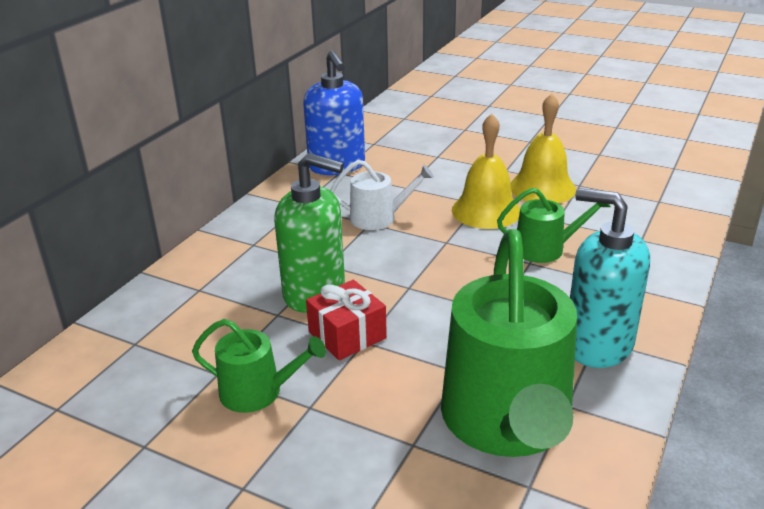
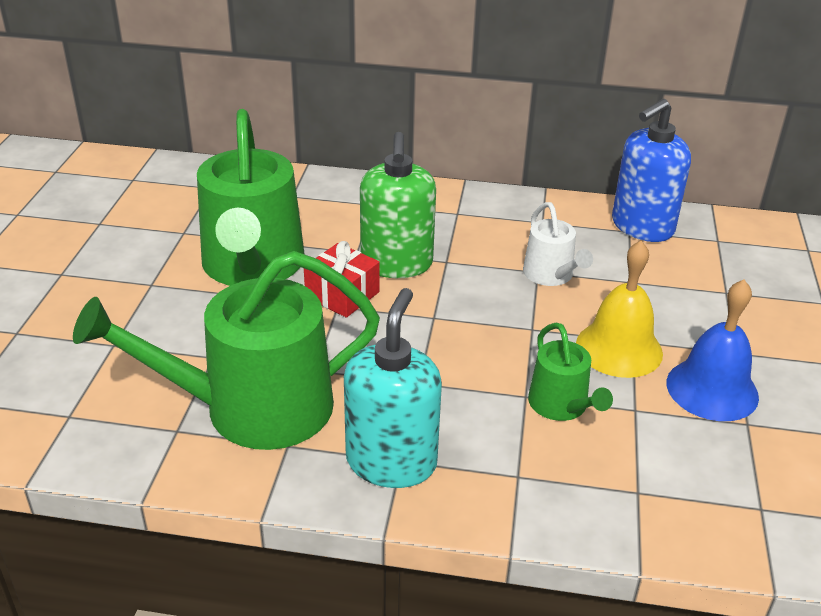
camera: 70 degrees right, 5 degrees up
(258, 392) = (253, 266): green watering can -> green watering can, size x2.06
(542, 188) = (712, 389): yellow bell -> blue bell

